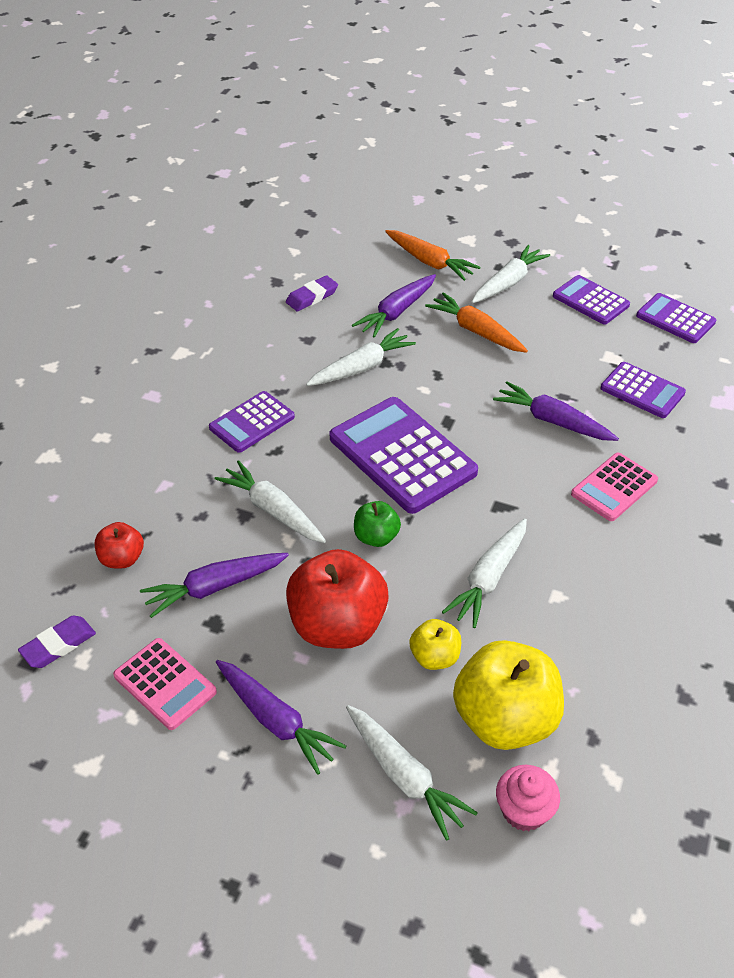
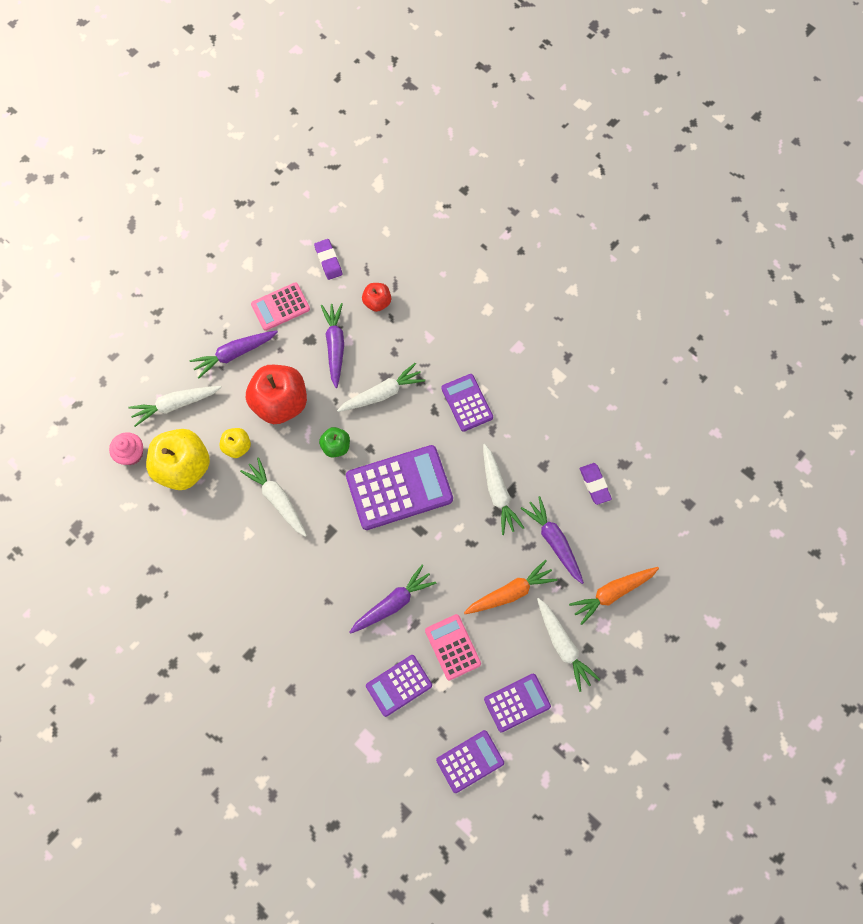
camera: 110 degrees right, 25 degrees up
(614, 487) = (316, 613): pink calculator -> pink calculator (452, 647)

